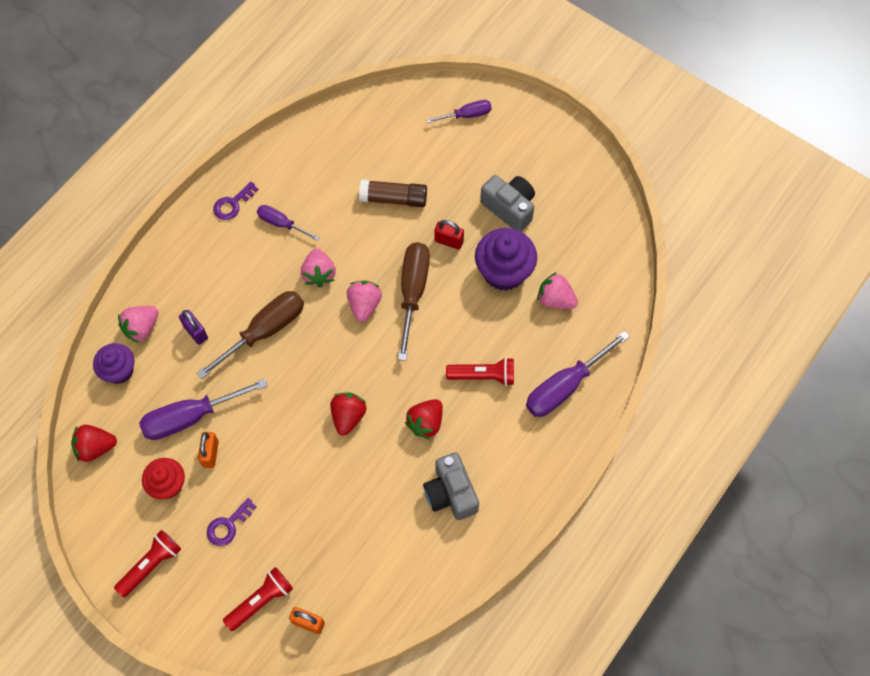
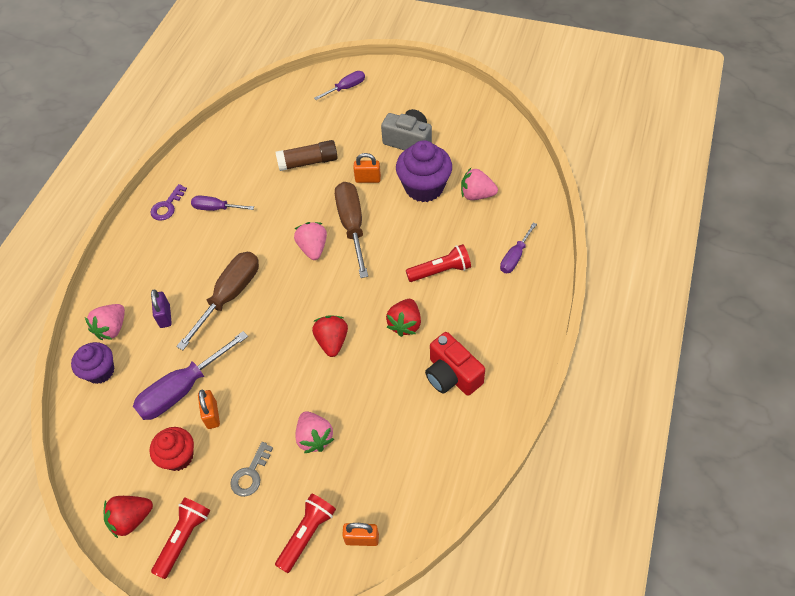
camera: 15 degrees left, 10 degrees down
(95, 447) = (95, 446): red strawberry -> red strawberry (131, 519)
(195, 332) = (165, 316): purple padlock -> purple padlock turned 45 degrees clockwise
(228, 525) = (250, 474): purple key -> grey key
(319, 274) = (263, 236): pink strawberry -> pink strawberry (314, 437)
(449, 241) = (368, 179): red padlock -> orange padlock
(450, 493) = (452, 375): grey camera -> red camera
(565, 386) = (515, 257): purple screwdriver -> purple screwdriver, size x0.57

